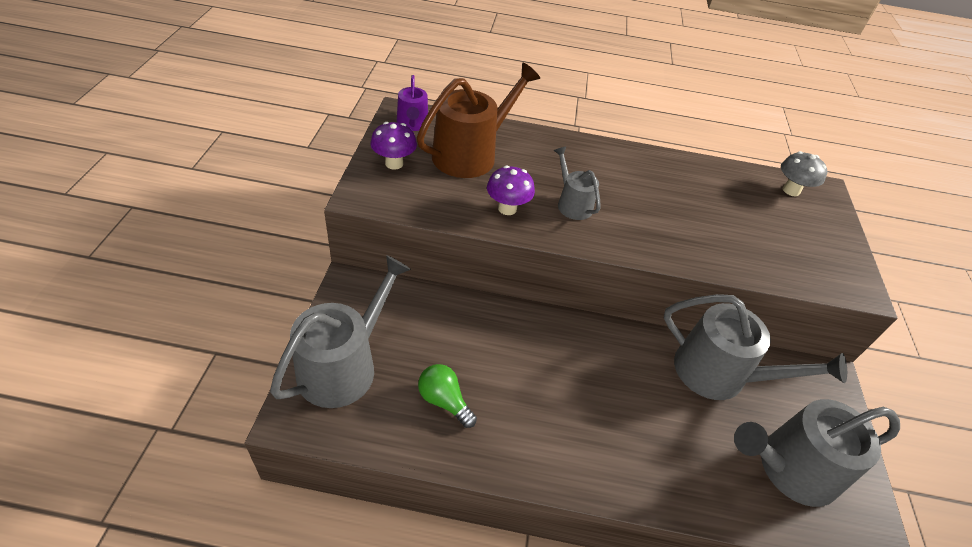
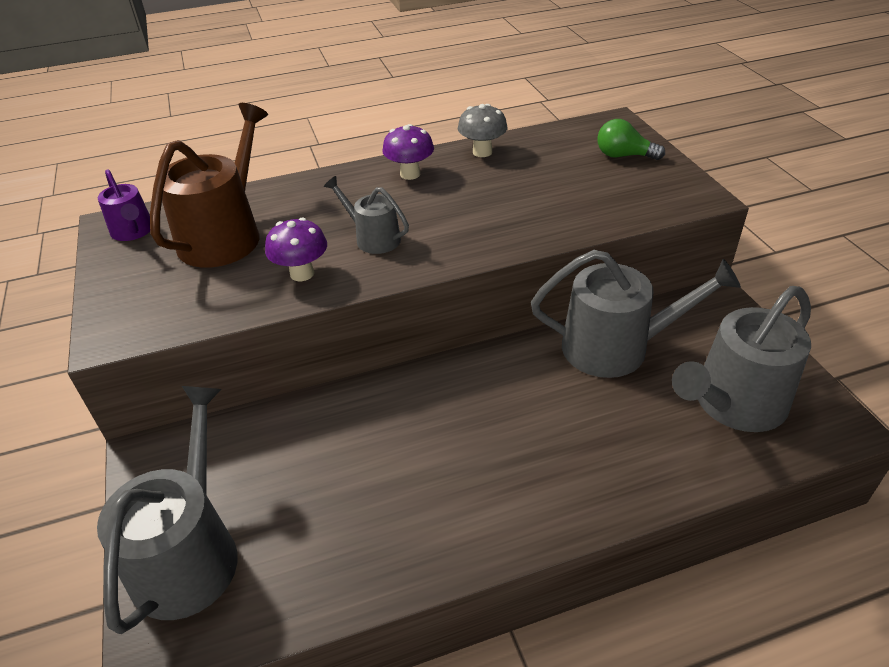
camera: 20 degrees left, 5 degrees down
(394, 163) = (133, 283): purple mushroom -> purple mushroom (410, 174)
(444, 401) = (339, 527): green light bulb -> green light bulb (623, 156)
(791, 190) = (585, 135): grey mushroom -> grey mushroom (482, 152)

